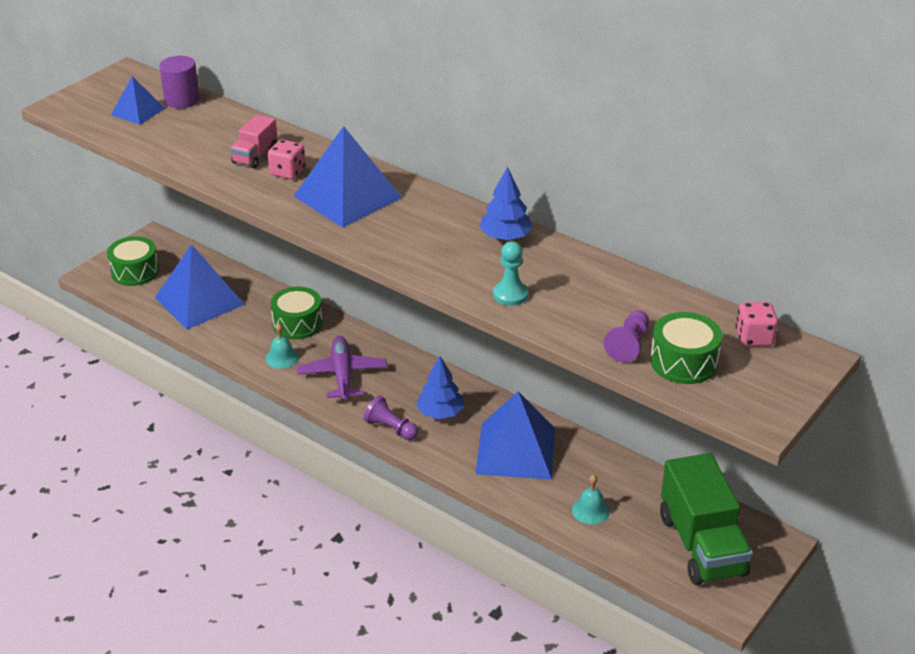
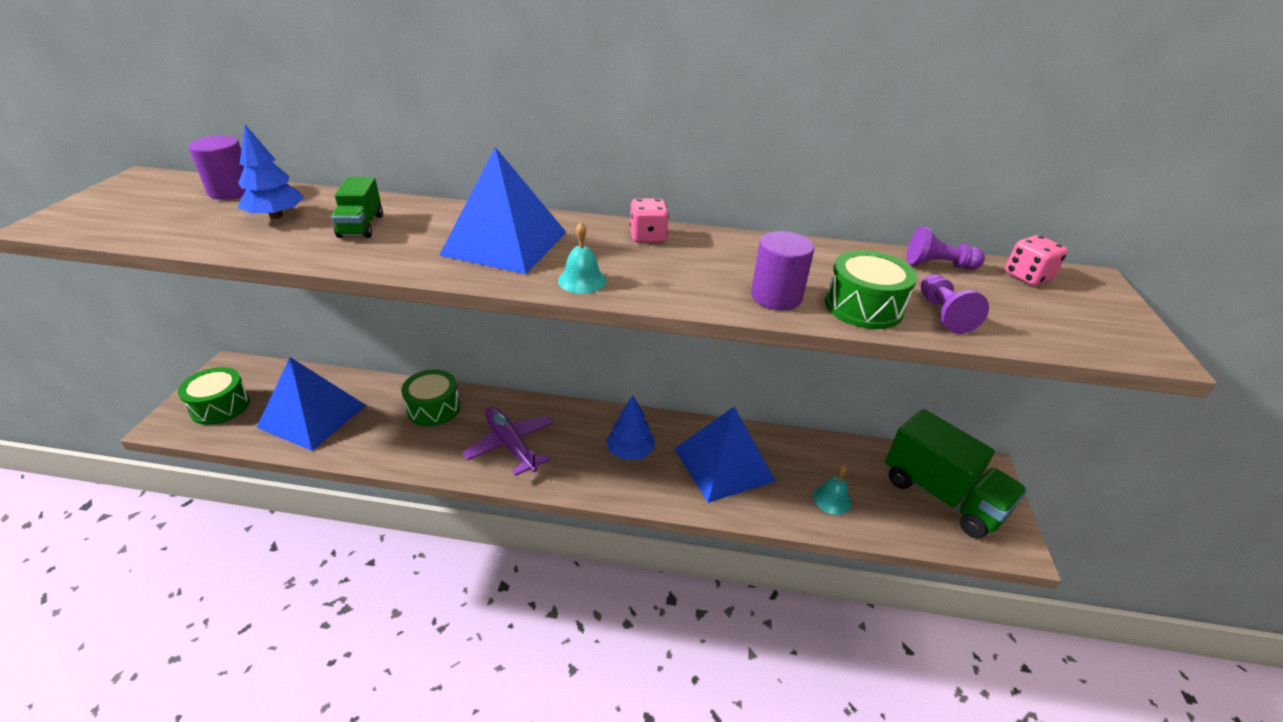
camera: 30 degrees left, 0 degrees up
(138, 111) = (174, 210): blue pyramid -> none
(255, 156) = (361, 226): pink truck -> green truck
(282, 357) = (437, 448): turquoise bell -> turquoise bell (582, 280)
(288, 172) = (414, 234): pink dice -> pink dice (648, 237)
(391, 428) = (595, 485): purple pawn -> purple pawn (938, 265)
(505, 237) = (707, 244): blue tree -> blue tree (276, 216)
(510, 295) = (776, 297): turquoise pawn -> purple cylinder
(684, 362) = (1010, 316): green drum -> green drum (863, 307)

